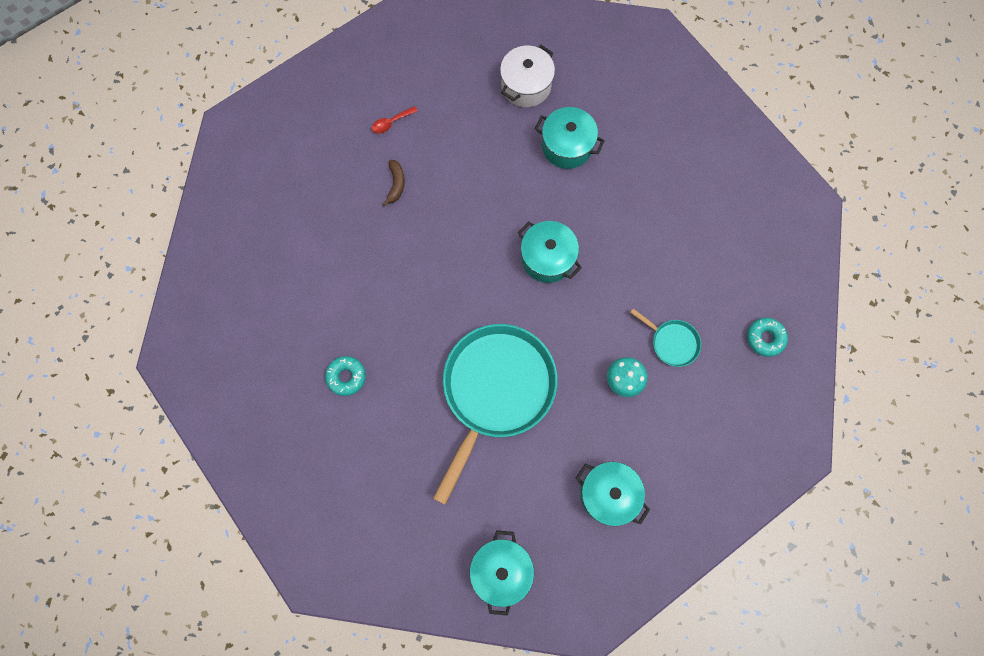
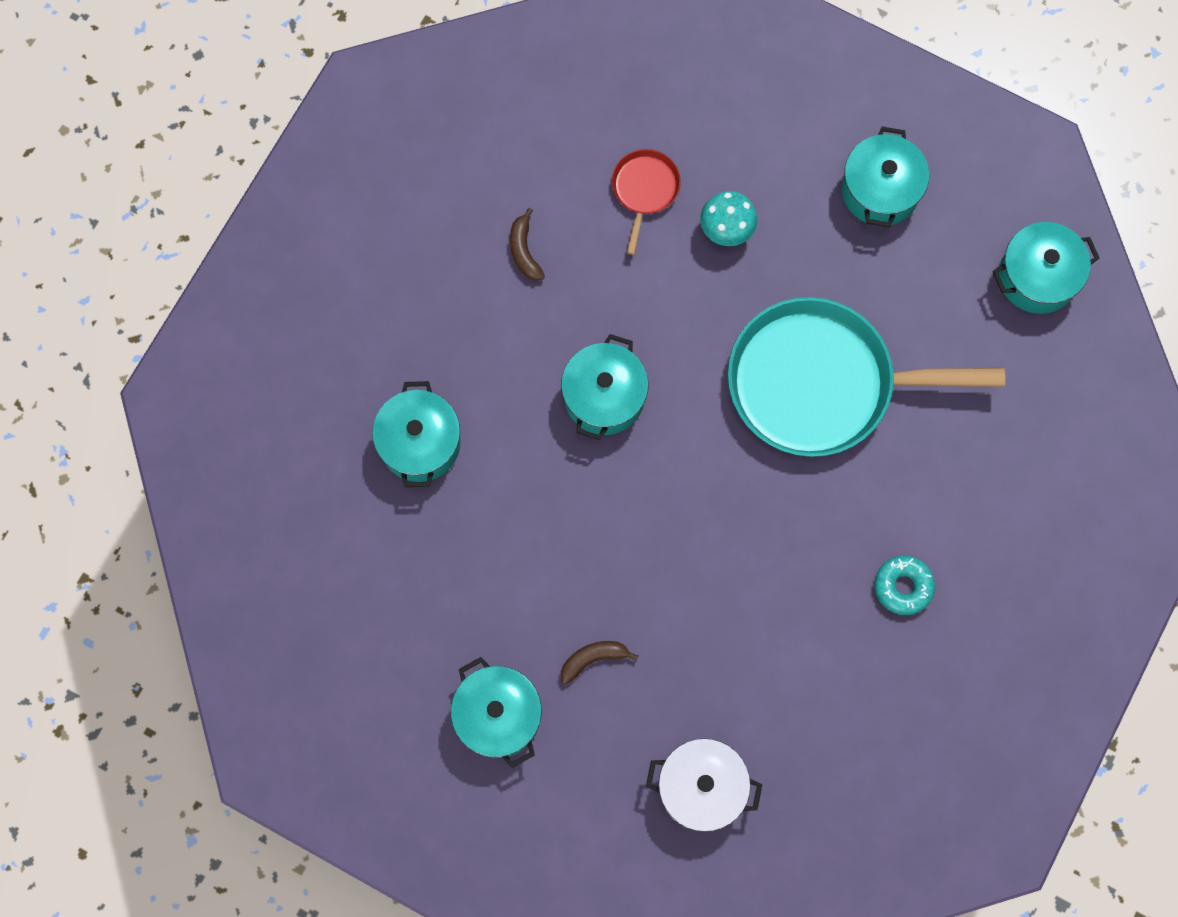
camera: 115 degrees left, 0 degrees up
(391, 122) = (498, 716): red spoon -> turquoise pot
(526, 86) = (346, 544): white pot -> white pot (701, 788)
(661, 253) = (524, 251): none -> brown banana
(672, 342) = (644, 190): turquoise pan -> red pan
(765, 338) = (582, 80): turquoise donut -> none

